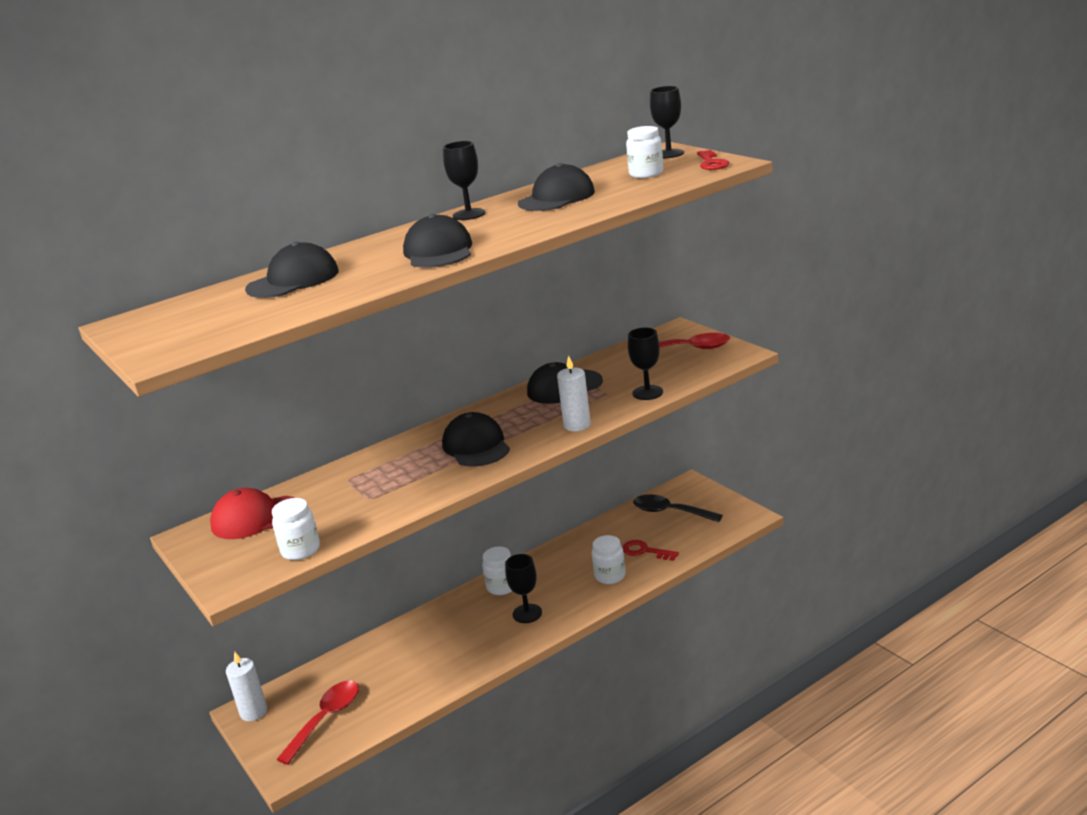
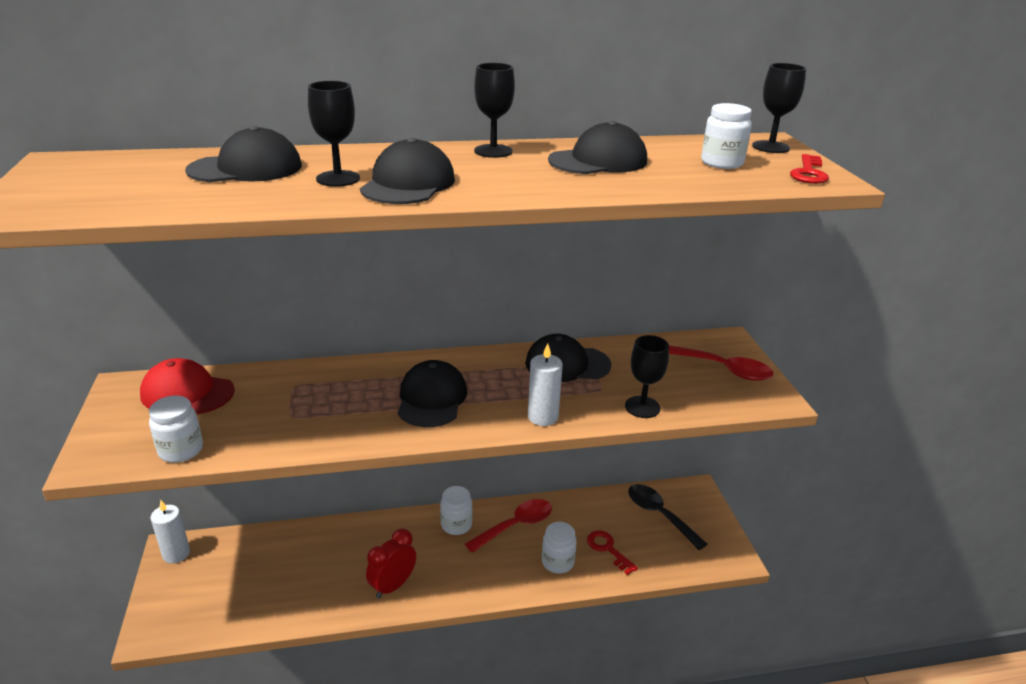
camera: 20 degrees right, 5 degrees up
(326, 719) = (219, 594): red spoon -> red spoon (516, 525)
(481, 648) = (393, 586): none -> red clock
(527, 613) = (457, 567): black goblet -> black goblet (338, 179)

